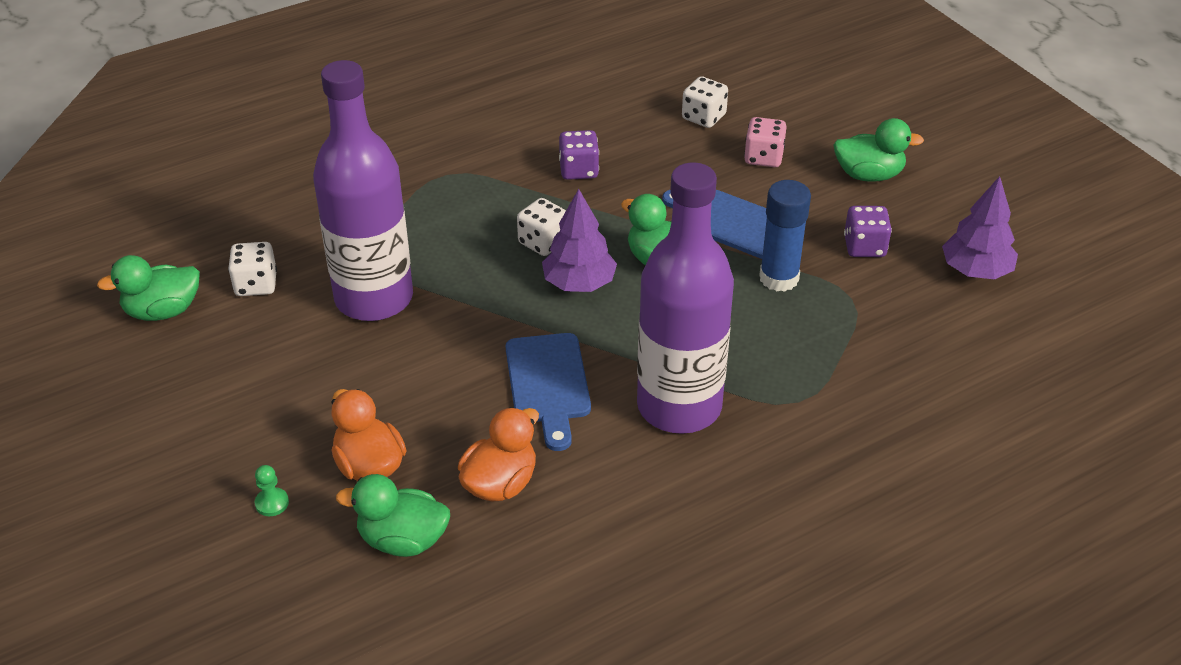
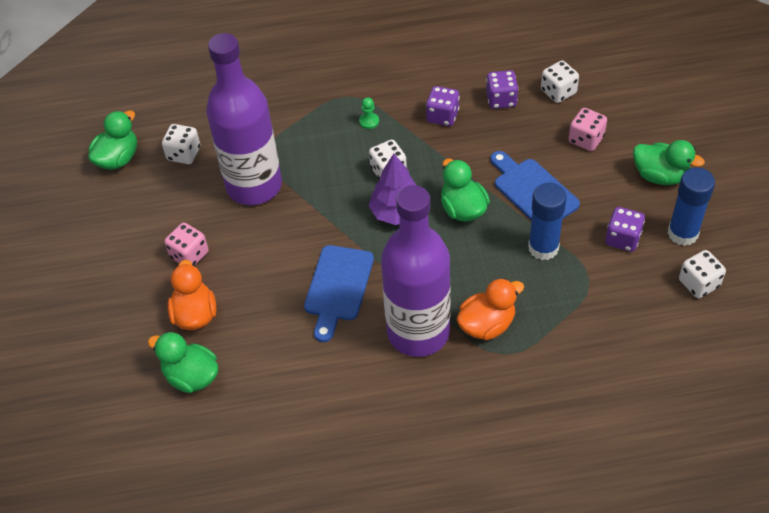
camera: 25 degrees right, 10 degrees up
(163, 311) = (118, 159): green duck -> green duck turned 120 degrees clockwise
(272, 503) = (124, 323): green pawn -> green pawn (369, 121)
(325, 398) = (189, 255): none -> pink dice
(500, 483) = (271, 354): orange duck -> orange duck (487, 325)
(640, 139) = (501, 99): none -> purple dice
(928, 225) = (682, 233): none -> blue glue stick
(975, 271) = (699, 283): purple tree -> white dice

